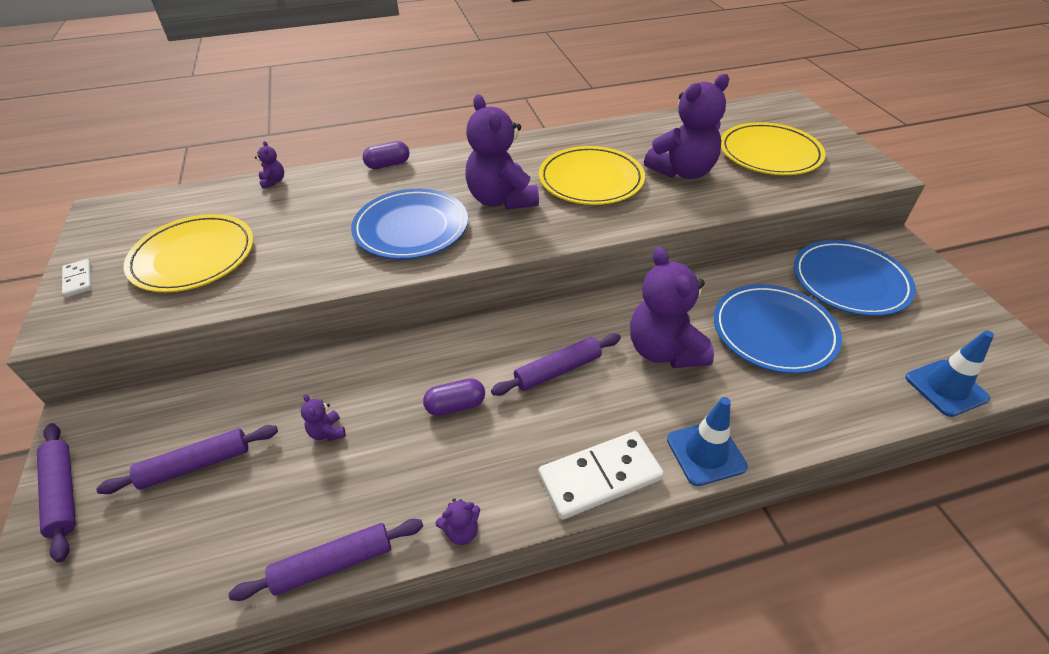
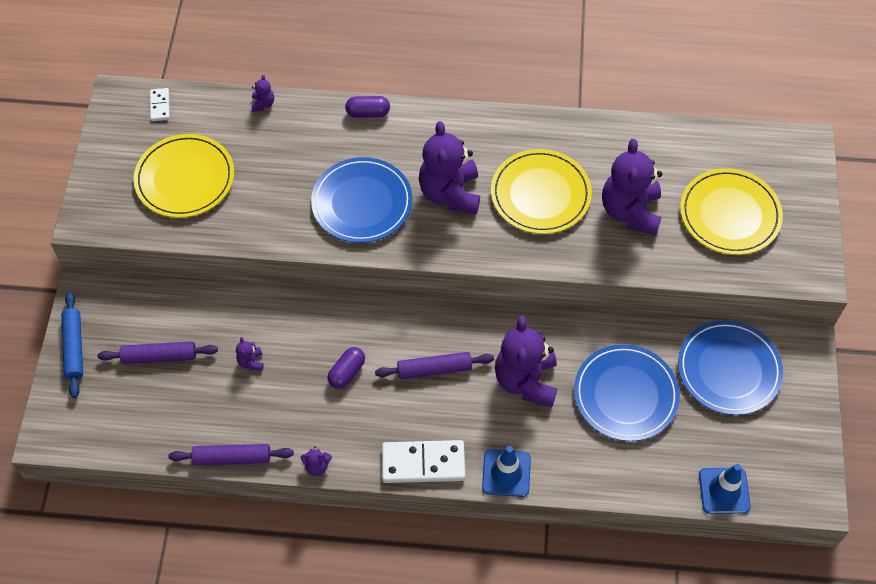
camera: 20 degrees right, 15 degrees up
(63, 493) = (74, 347): purple rolling pin -> blue rolling pin
(78, 280) = (99, 175): white domino -> white domino (160, 106)
(455, 405) = (347, 372): purple capsule -> purple capsule turned 60 degrees counterclockwise
(682, 171) = (630, 211): purple teddy bear -> purple teddy bear turned 105 degrees clockwise

